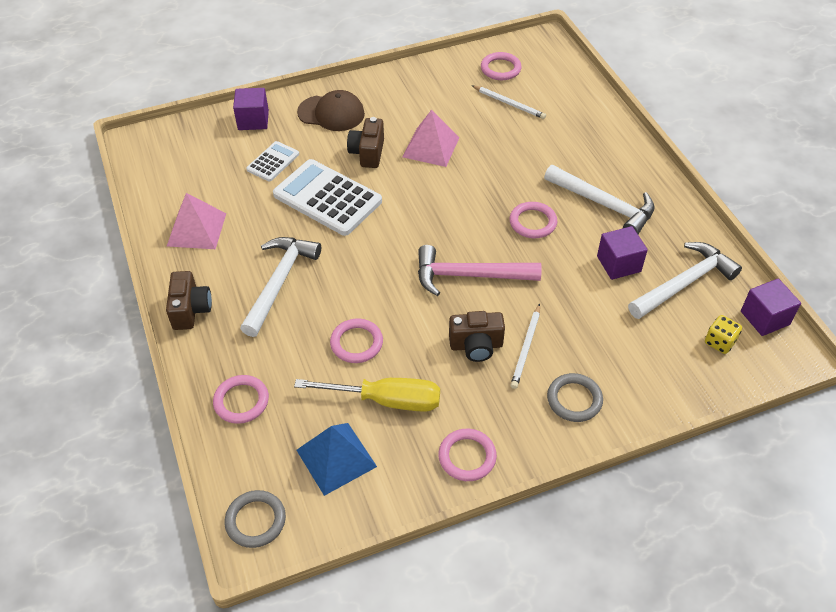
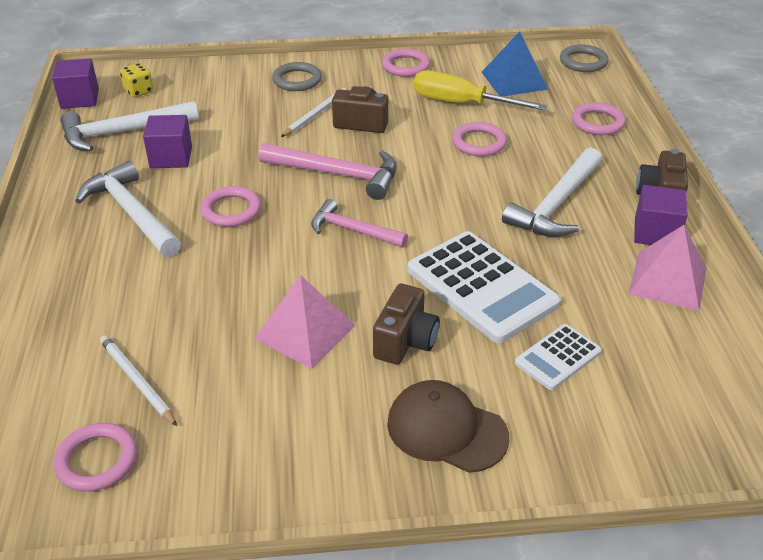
camera: 165 degrees left, 10 degrees down
(253, 120) = (591, 446): purple cube -> purple cube (655, 233)
(433, 224) = (352, 230): none -> pink hammer

